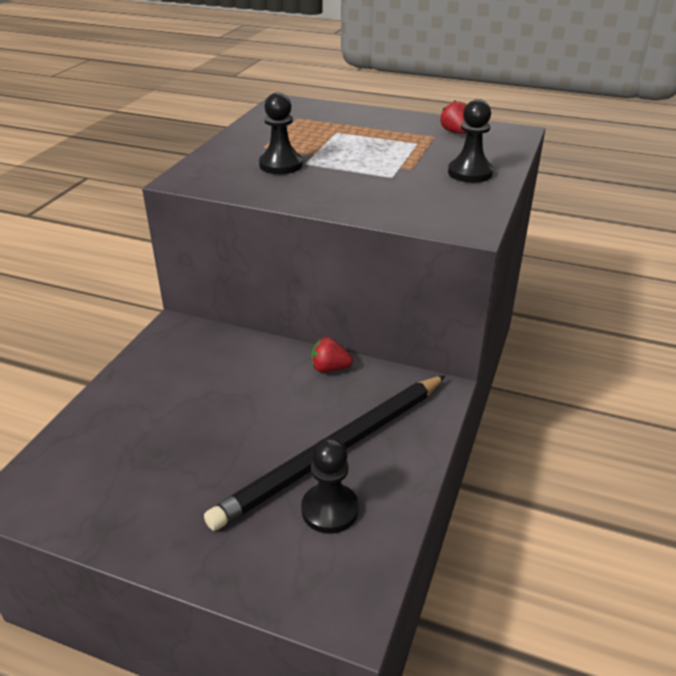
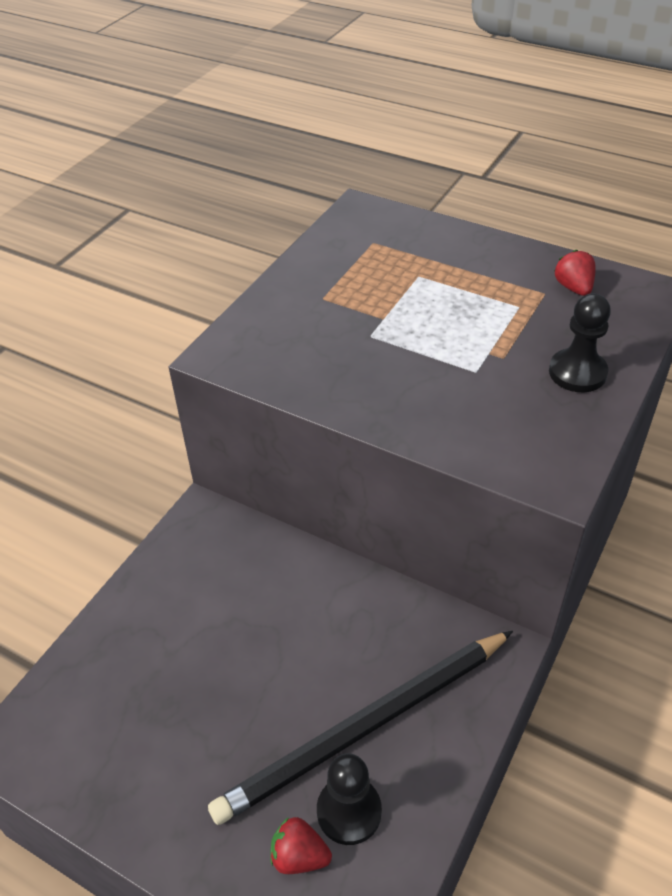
camera: 10 degrees right, 10 degrees up
(281, 165) = (339, 337): black pawn -> none
(329, 368) = (376, 599): red strawberry -> red strawberry (299, 856)

